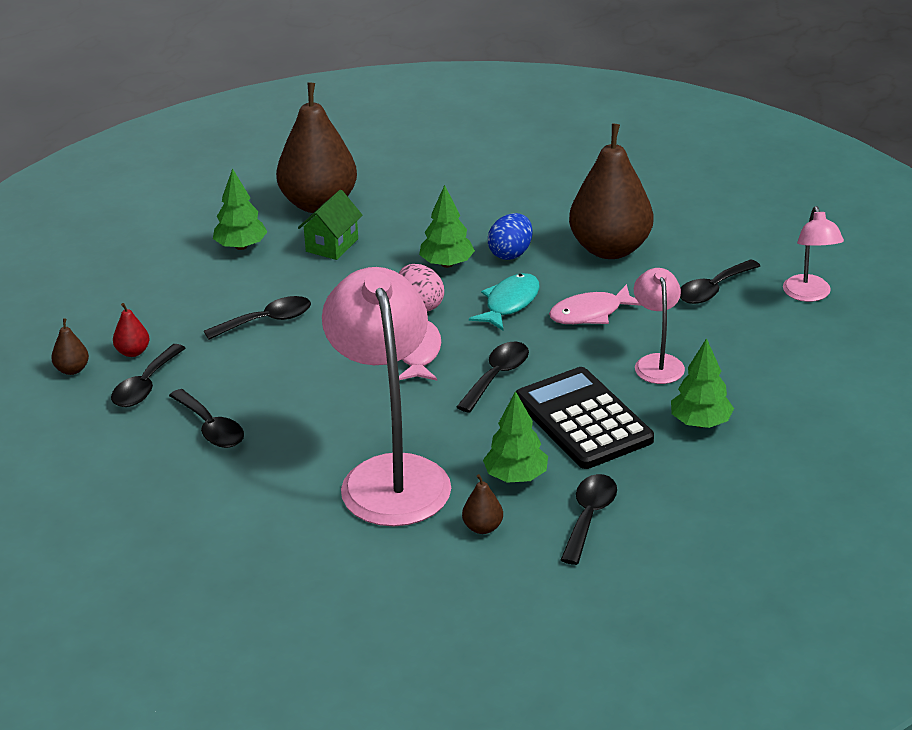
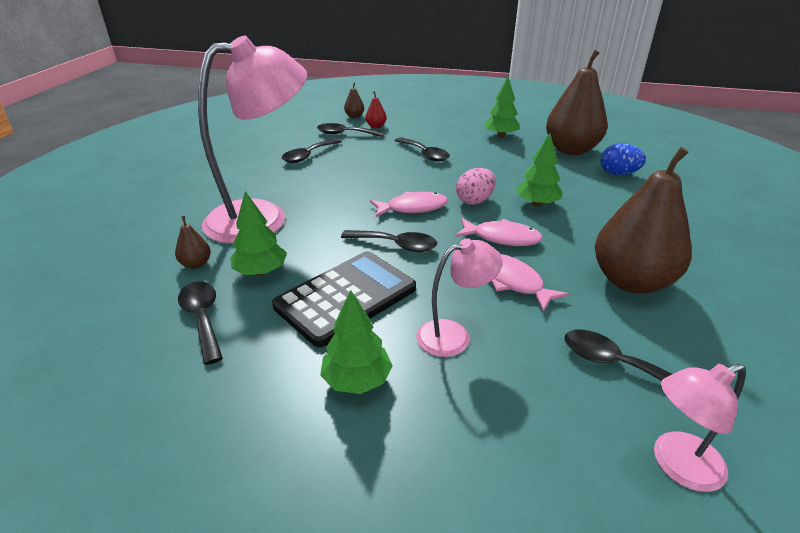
camera: 75 degrees right, 0 degrees up
(332, 245) = (525, 161): green house -> none
(509, 303) = (502, 238): turquoise fish -> pink fish
(510, 253) = (576, 229): blue egg -> blue egg (618, 174)
(589, 517) = (202, 318): black spoon -> black spoon turned 120 degrees counterclockwise

